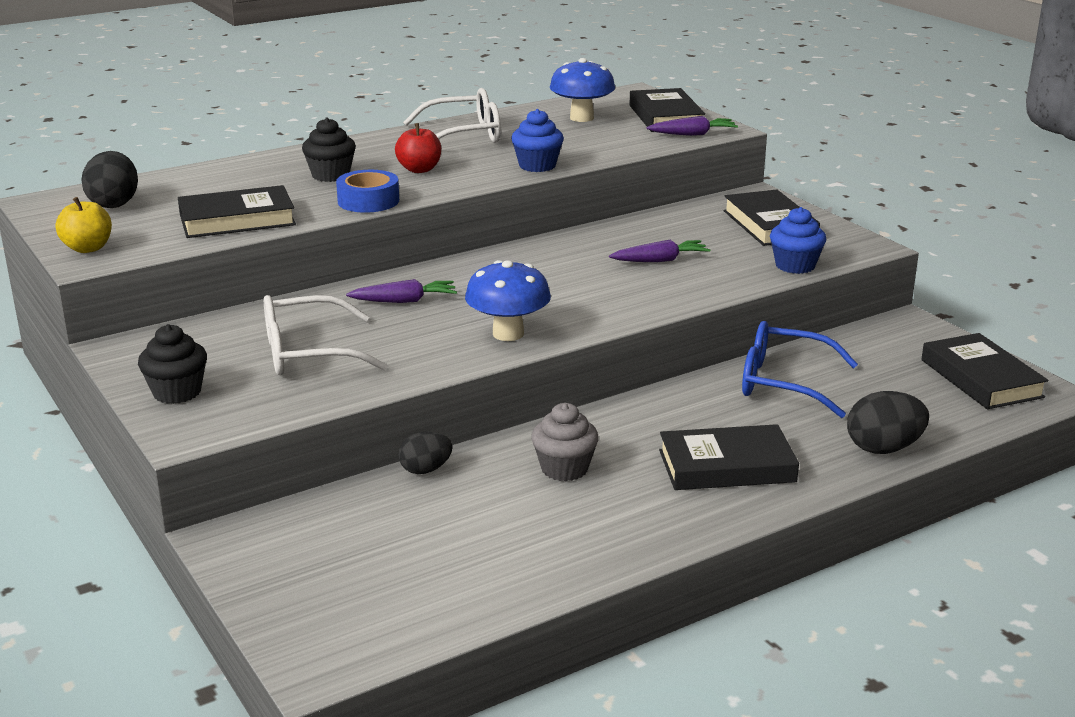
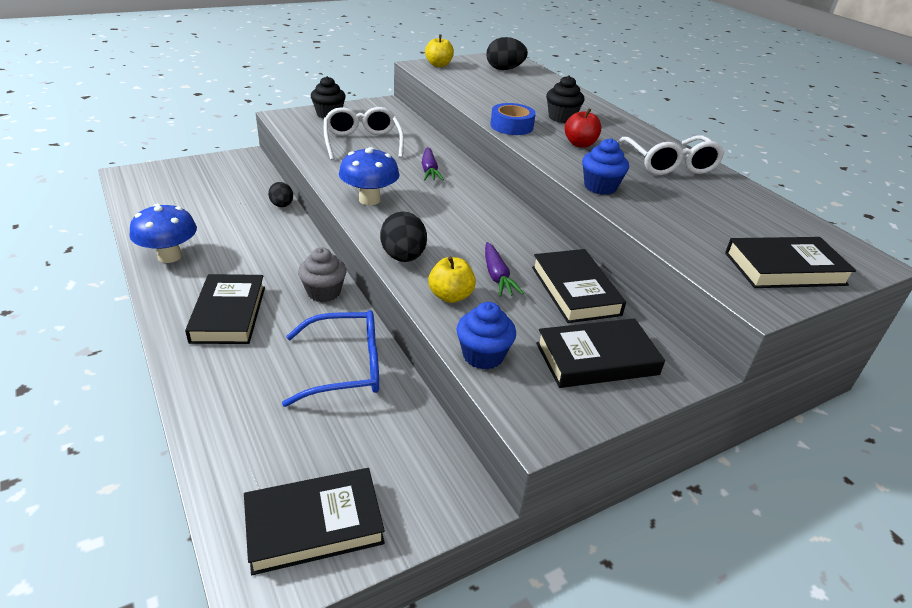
camera: 90 degrees right, 10 degrees up
(237, 220) = (478, 93): black book -> black book (575, 290)
(564, 469) = (260, 249): grey cupcake -> grey cupcake (324, 292)
(581, 118) = (751, 220): blue mushroom -> blue mushroom (169, 256)
(693, 134) = (729, 277): purple carrot -> none
(709, 280) = (450, 296): none -> yellow apple
(783, 383) = (346, 367): blue glasses -> blue glasses turned 60 degrees clockwise
(883, 448) = (211, 404): black egg -> black egg (403, 257)

